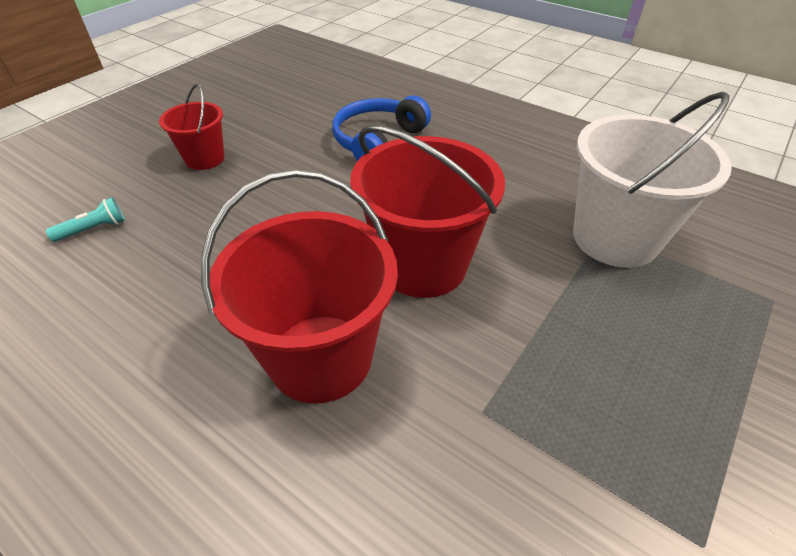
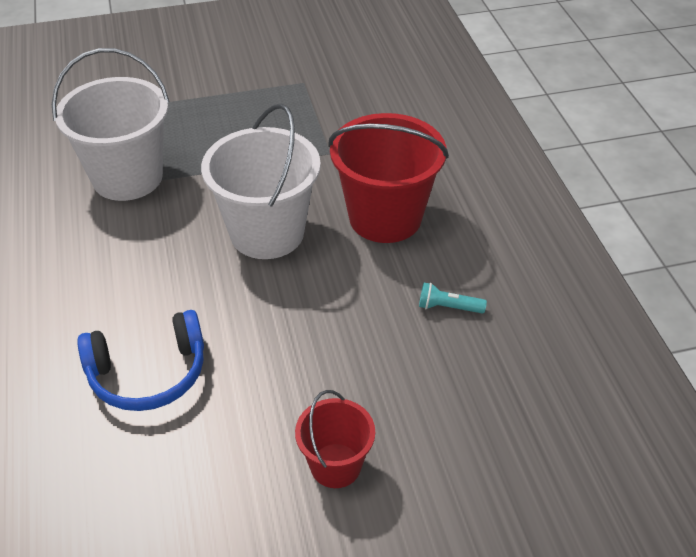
camera: 140 degrees left, 0 degrees up
(93, 229) = (490, 422): turquoise flashlight -> turquoise flashlight (448, 307)
(422, 265) = (267, 233): red bucket -> white bucket

